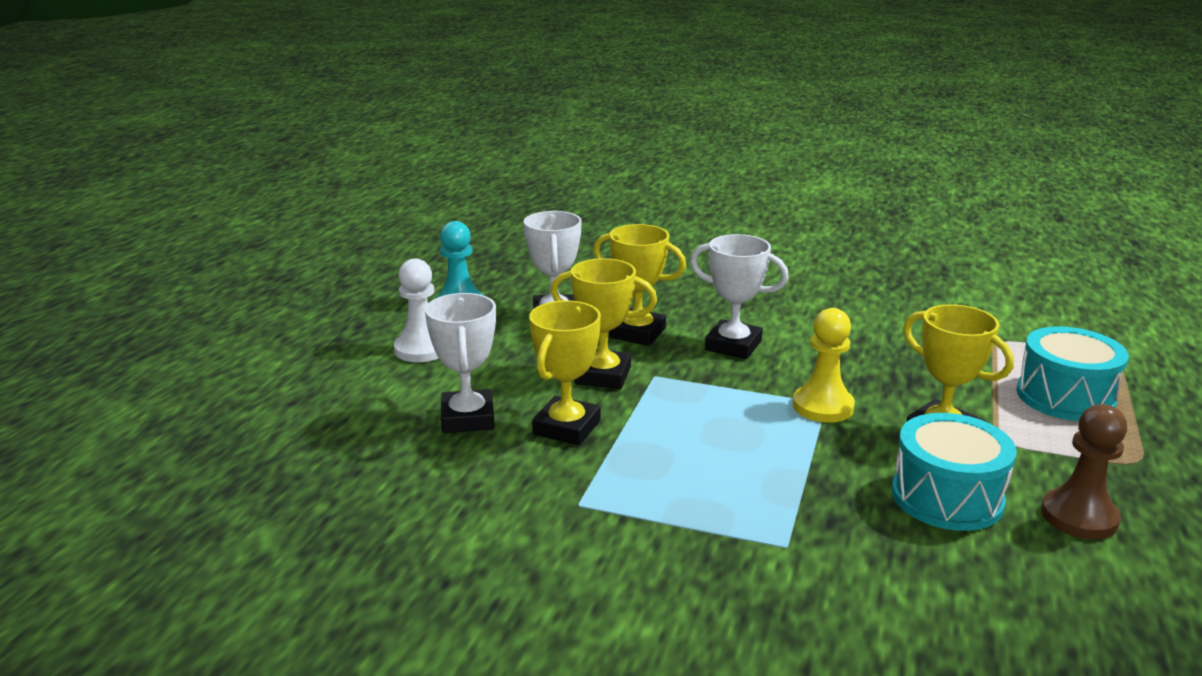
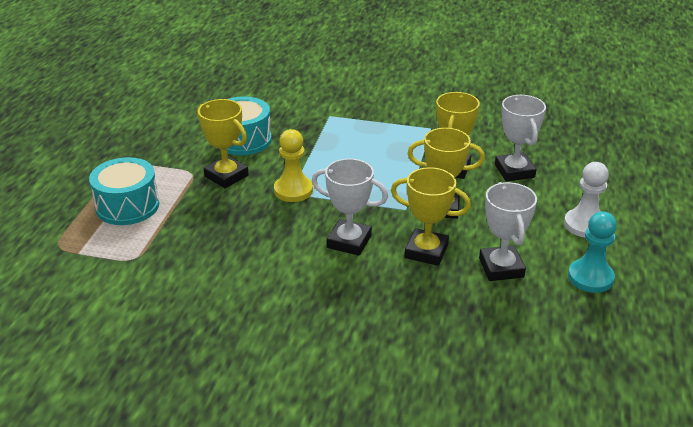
camera: 175 degrees right, 10 degrees up
(1079, 517) = (183, 134): brown pawn -> none

